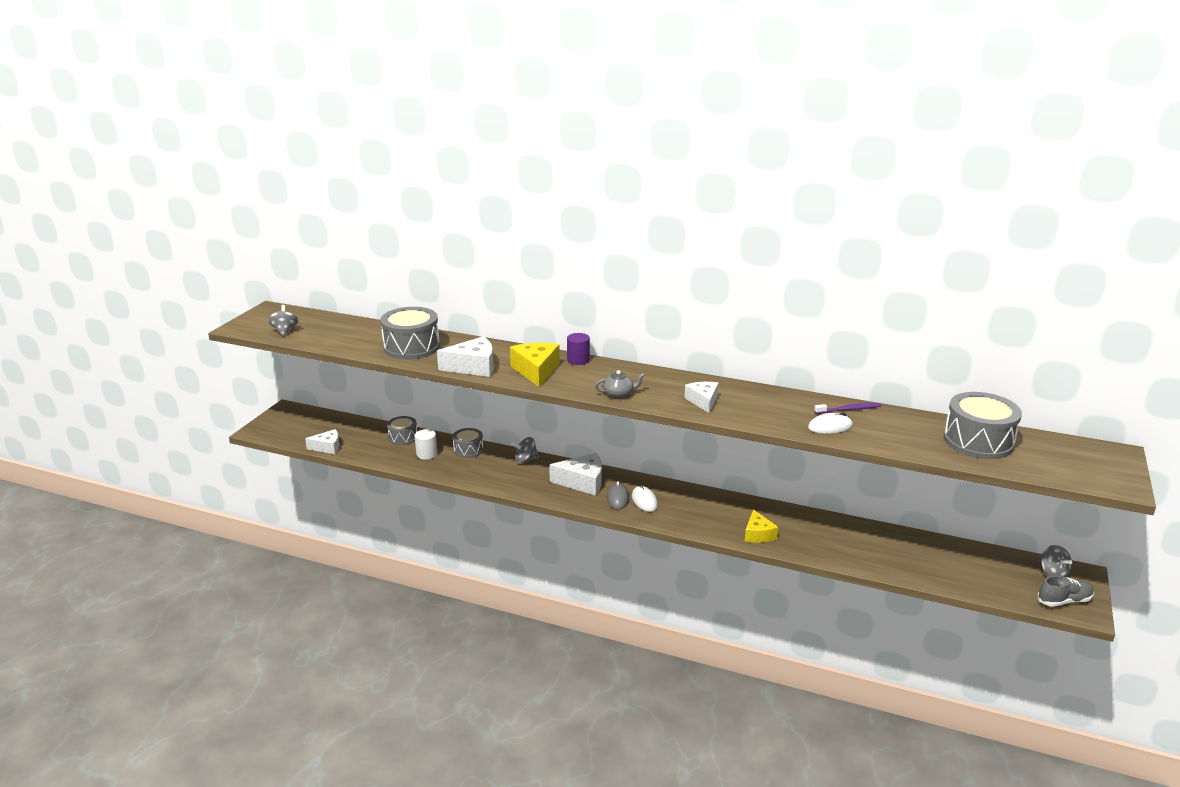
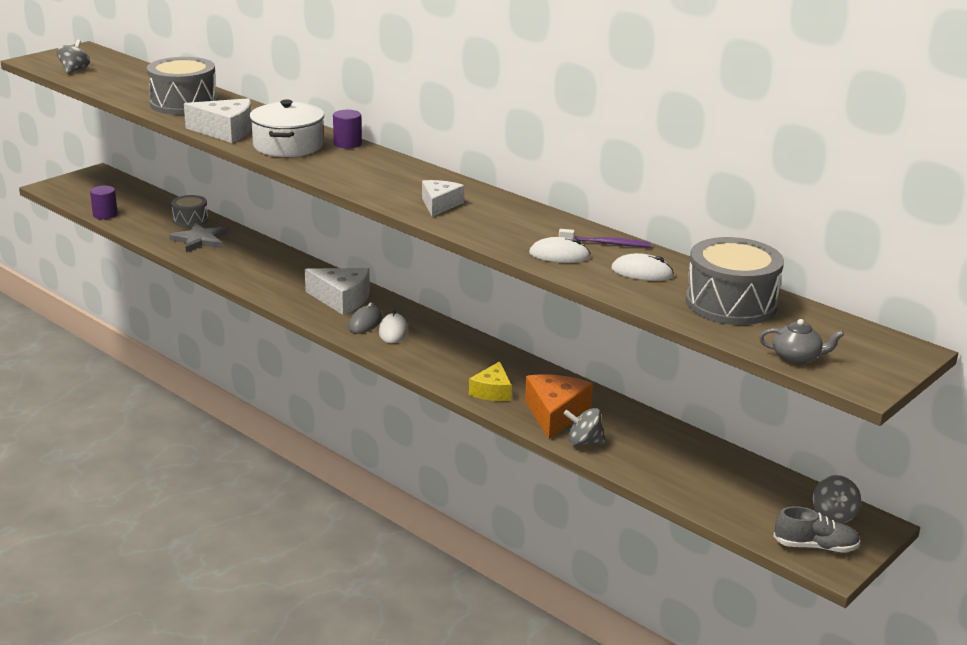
camera: 20 degrees right, 0 degrees up
(327, 447) = (105, 214): white cheese -> purple cylinder
(426, 454) = (199, 240): white cylinder -> grey star
(468, 450) = (247, 244): grey drum -> none
(525, 460) = (300, 266): grey spinning top -> grey spinning top (584, 442)
(536, 371) = (288, 146): yellow cheese -> white pot
(619, 394) = (351, 182): grey teapot -> grey teapot (796, 357)
(816, 542) = (555, 414): none -> orange cheese
(897, 429) = (642, 272): none -> white mouse

